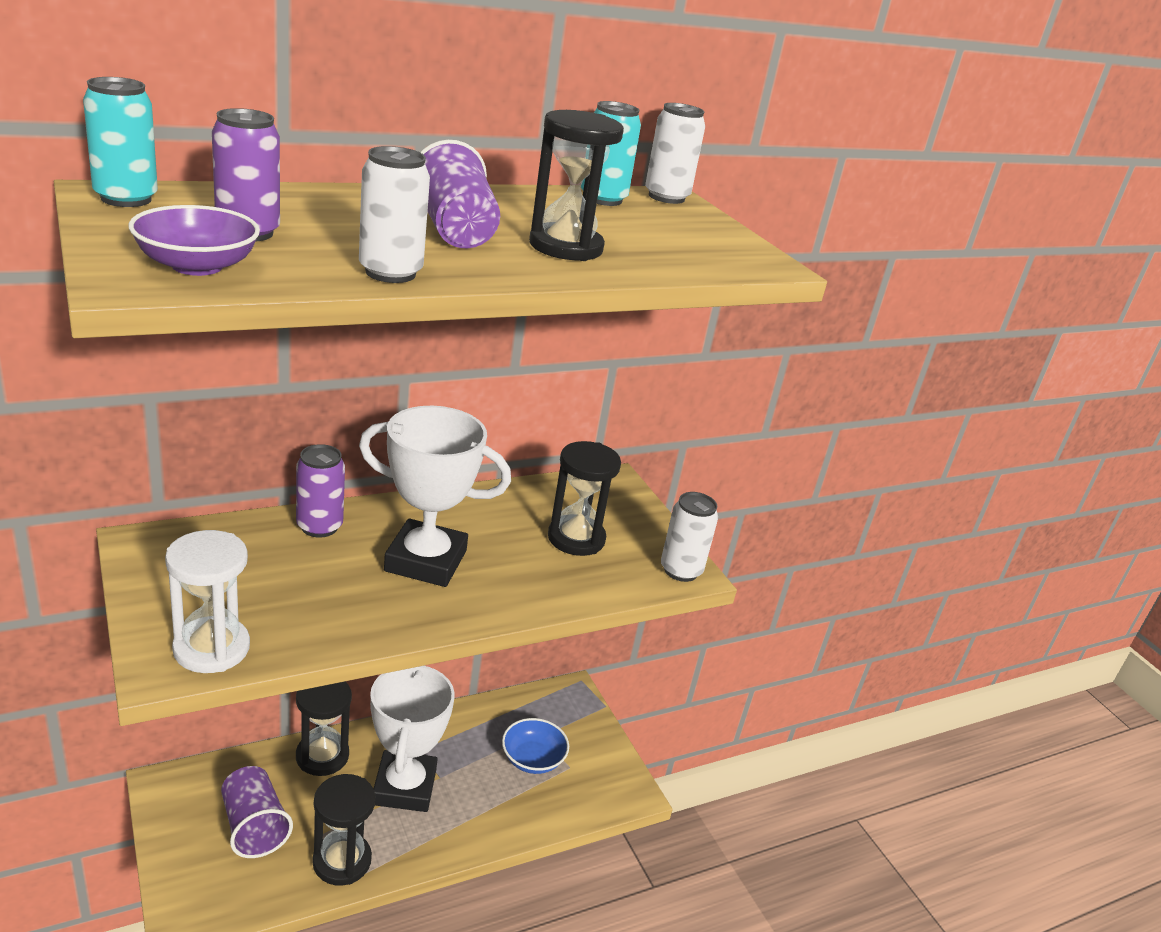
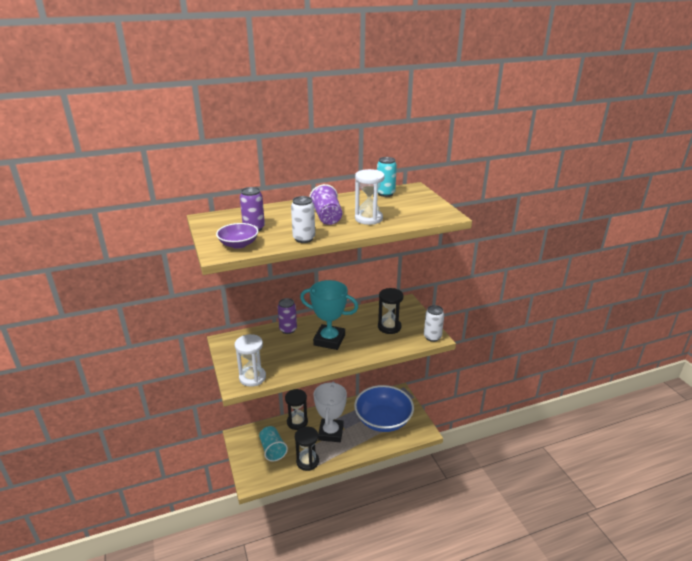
camera: 10 degrees right, 0 degrees up
(126, 199) = (211, 220): turquoise can -> none
(254, 826) = (272, 450): purple cup -> turquoise cup
(426, 561) = (329, 340): white trophy -> turquoise trophy
(532, 759) = (383, 420): blue bowl -> blue bowl, size x2.08
(566, 247) = (368, 219): black hourglass -> white hourglass
(666, 197) = (411, 189): white can -> none

